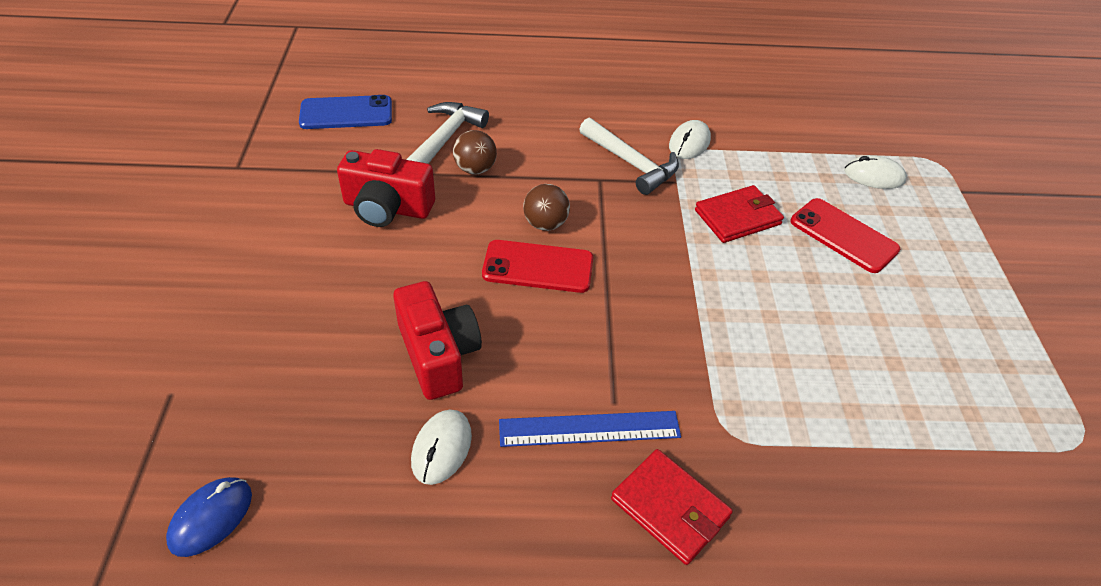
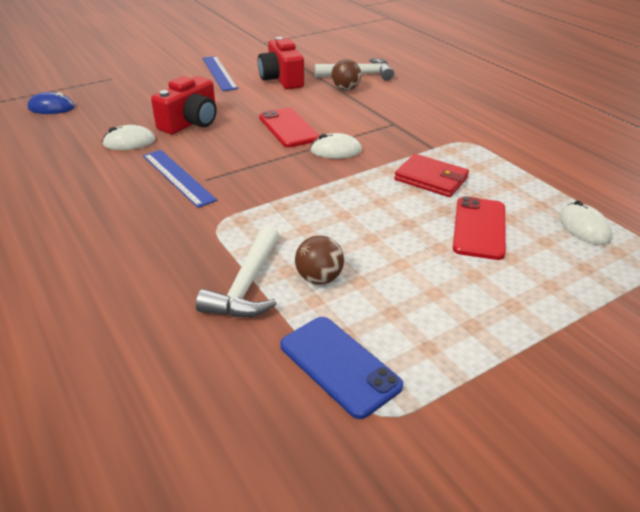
camera: 60 degrees right, 10 degrees down
(296, 258) = (219, 73): none -> blue ruler
(346, 113) = (340, 48): blue phone -> blue phone (339, 365)
(545, 224) = (328, 120): brown ball -> brown ball (319, 278)
(631, 163) = (426, 129): white hammer -> white hammer (246, 285)
(670, 508) = (140, 218): red wallet -> none
(689, 143) = (483, 142): white mouse -> white mouse (336, 150)

